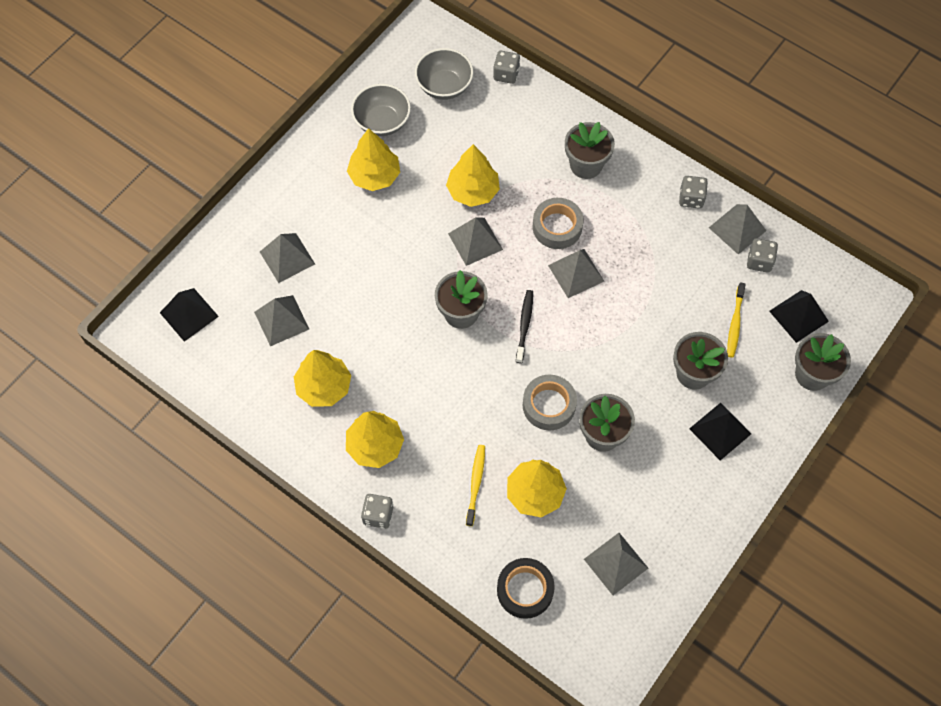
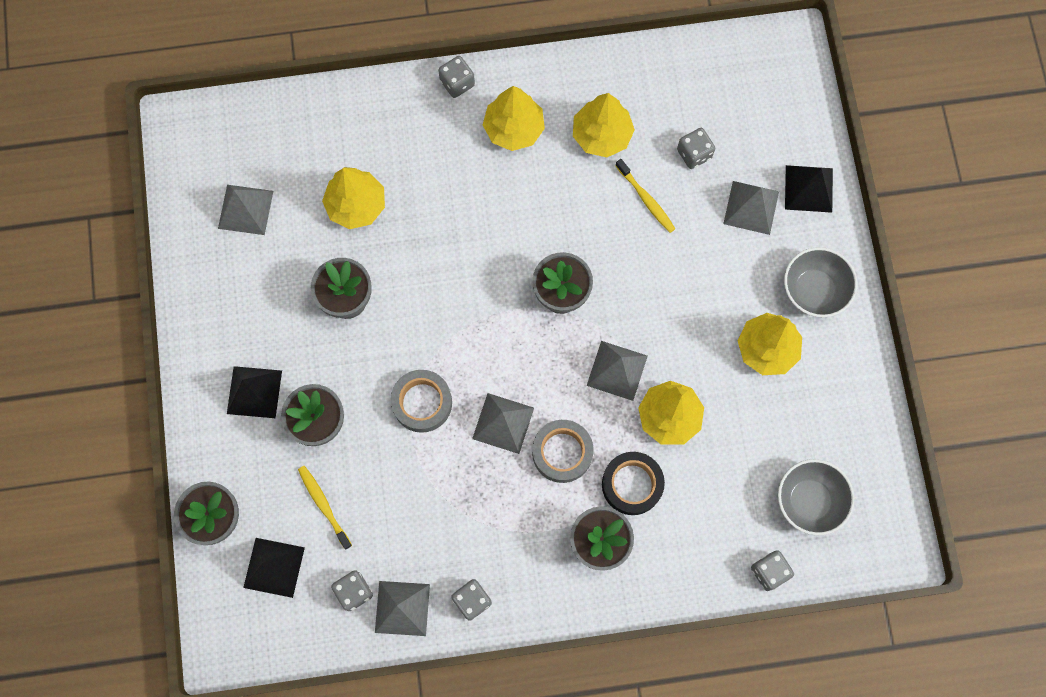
camera: 135 degrees right, 10 degrees up
(189, 314) = (769, 92): black pyramid -> black pyramid (809, 188)
(281, 320) = (694, 154): grey pyramid -> grey dice
(382, 122) = (820, 408): grey bowl -> grey bowl (814, 290)
(475, 483) = (408, 171): yellow toothbrush -> yellow toothbrush (646, 199)
(524, 325) = (499, 334): black toothbrush -> none
(525, 590) = (296, 130): black tape -> black tape (632, 484)
(549, 405) = (412, 284): grey tape -> grey tape (422, 403)

